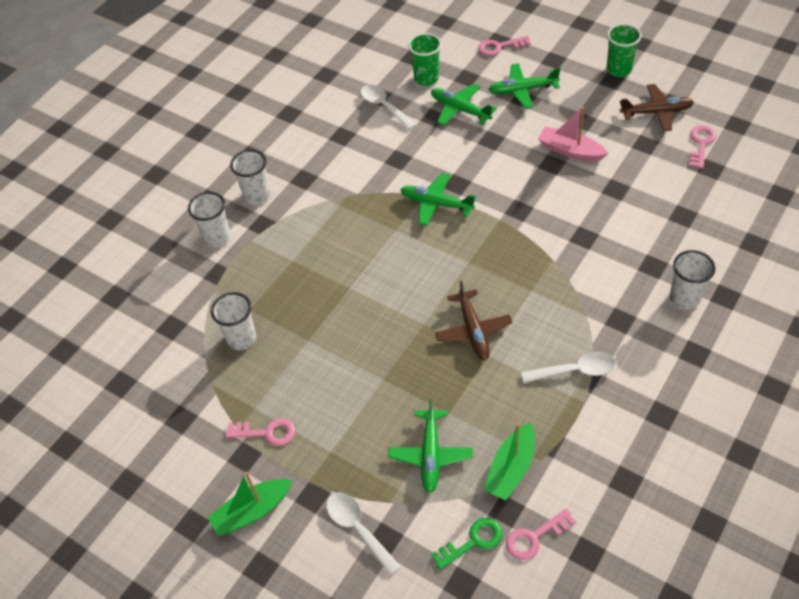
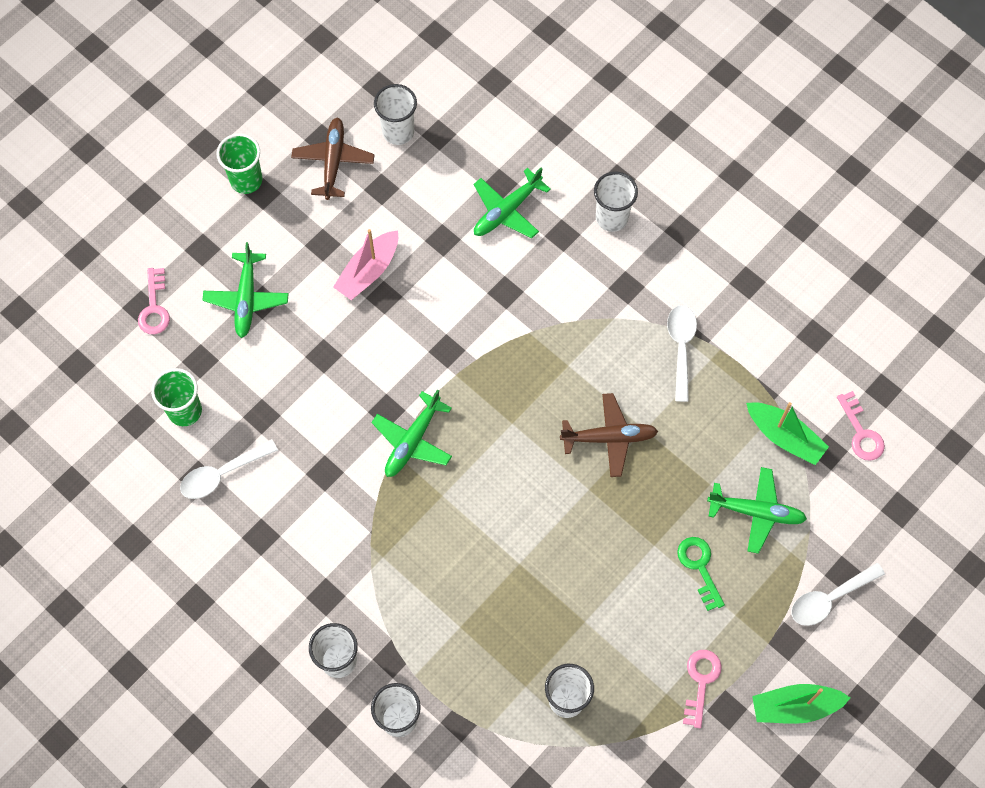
camera: 85 degrees left, 15 degrees up
(252, 511) = (795, 707): green boat -> green boat turned 105 degrees clockwise
(460, 110) = (258, 380): green plane -> green plane (507, 210)
(473, 541) = (858, 490): green key -> green key (699, 567)
(701, 144) = (398, 132): pink key -> white cup

